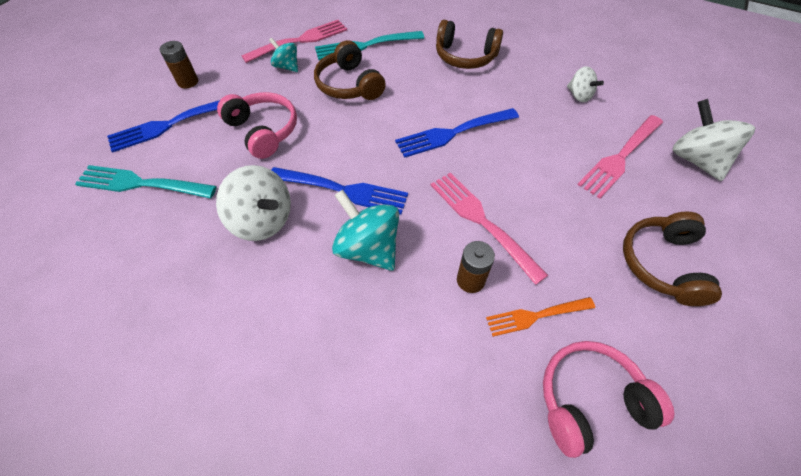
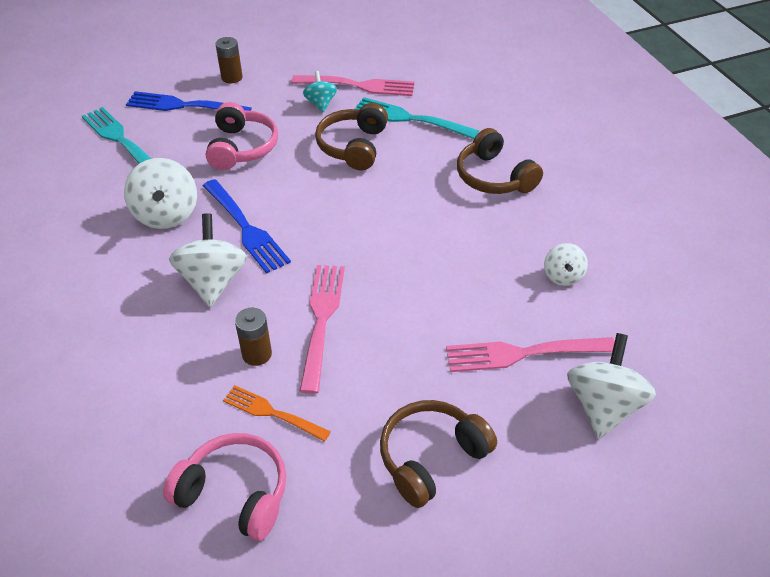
camera: 40 degrees right, 10 degrees down
(368, 248) = (213, 281): turquoise spinning top -> white spinning top
(454, 132) = (392, 237): blue fork -> none

